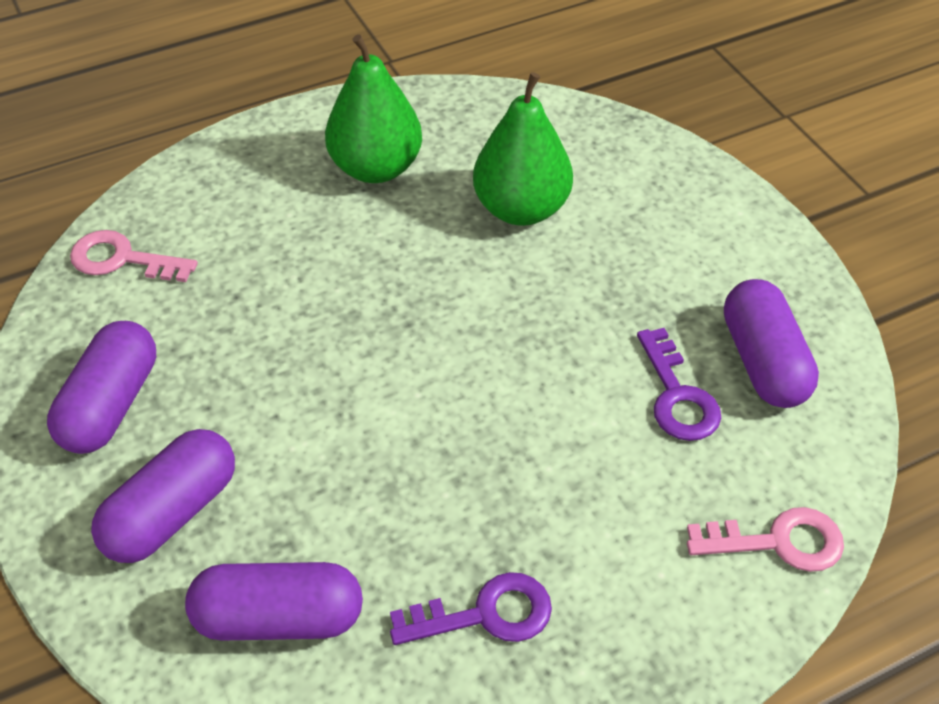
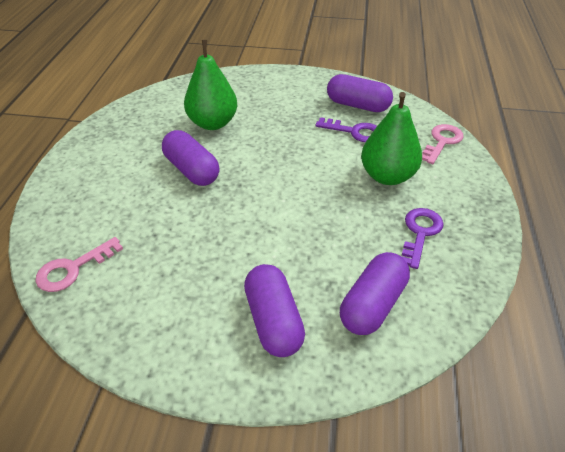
camera: 55 degrees left, 5 degrees down
(111, 405) = (174, 317): purple capsule -> purple capsule (192, 170)
(376, 168) = (133, 151): green pear -> green pear (387, 176)

